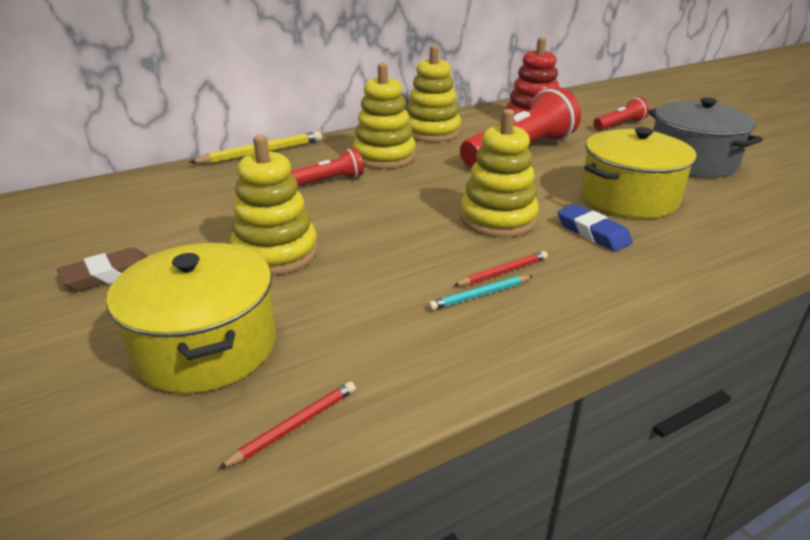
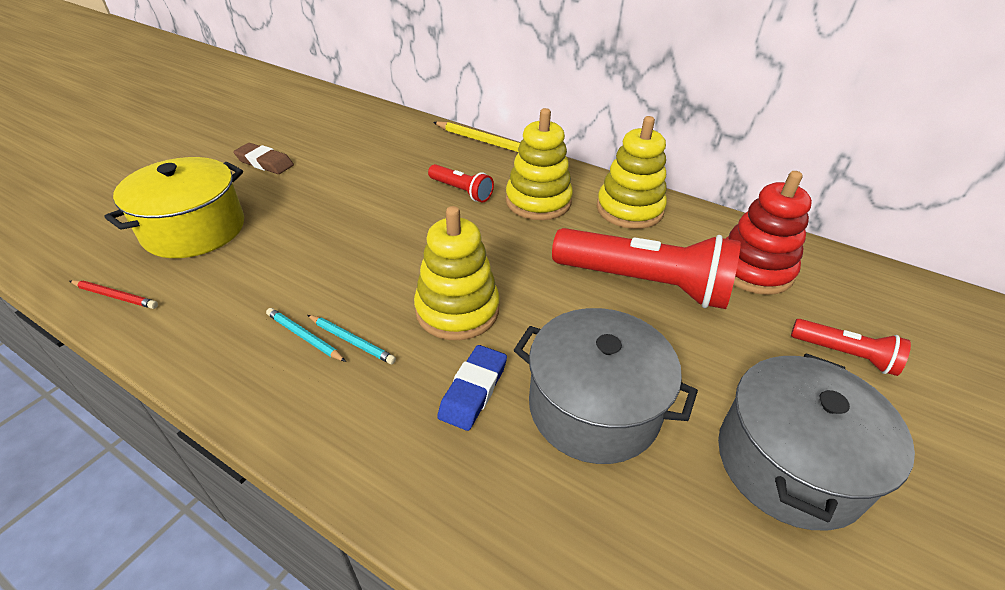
camera: 60 degrees right, 10 degrees up
(275, 253) = (323, 211): yellow stacking toy -> none
(503, 272) = (352, 341): red pencil -> turquoise pencil
(629, 197) = (594, 407): yellow pot -> grey pot

